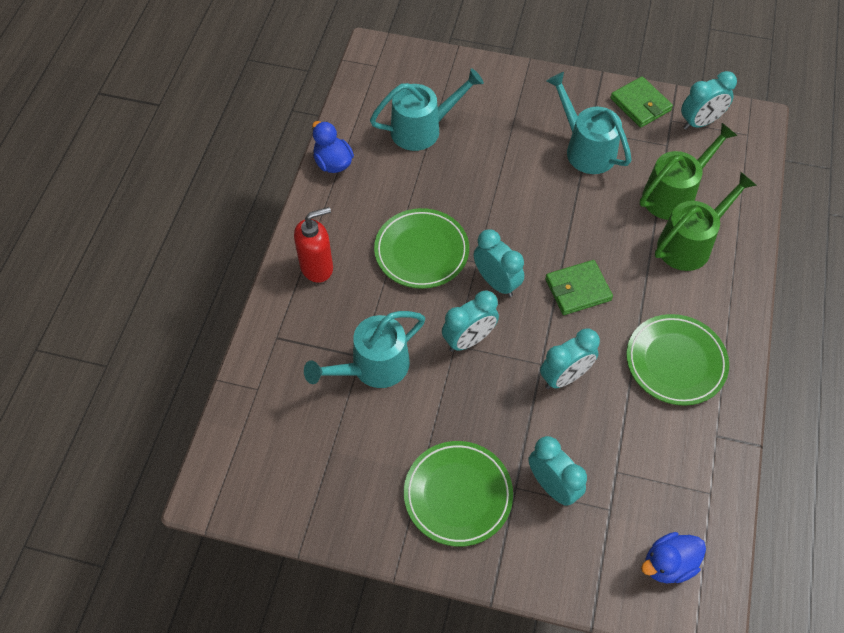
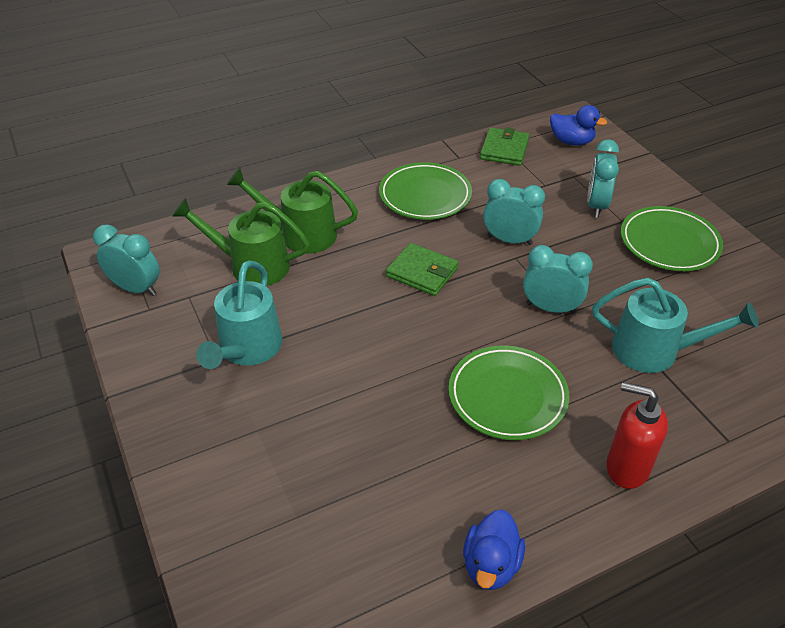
camera: 130 degrees left, 15 degrees down
(423, 129) = (348, 508): turquoise watering can -> none
(496, 282) = (476, 324): turquoise clock -> none
(640, 104) = (143, 340): green wallet -> green wallet (504, 149)

